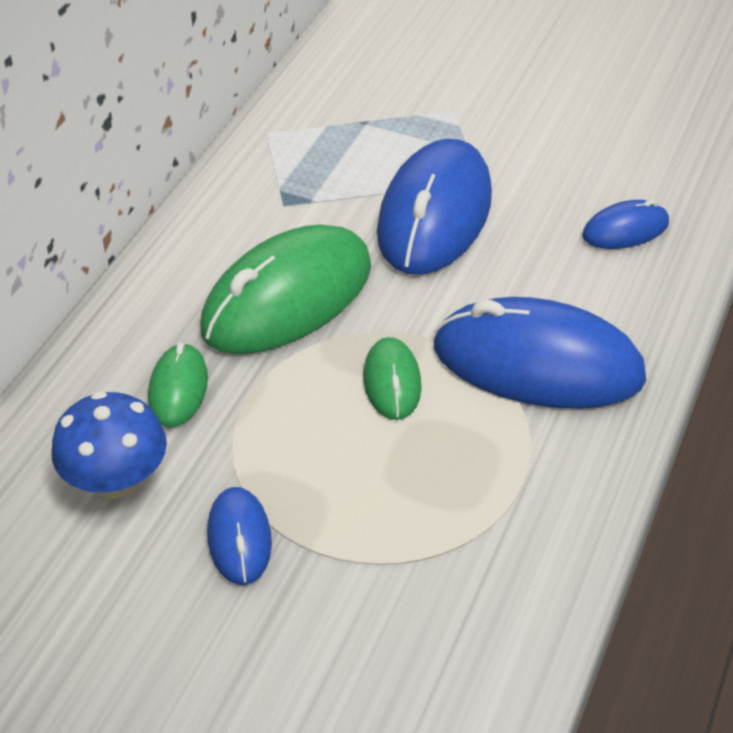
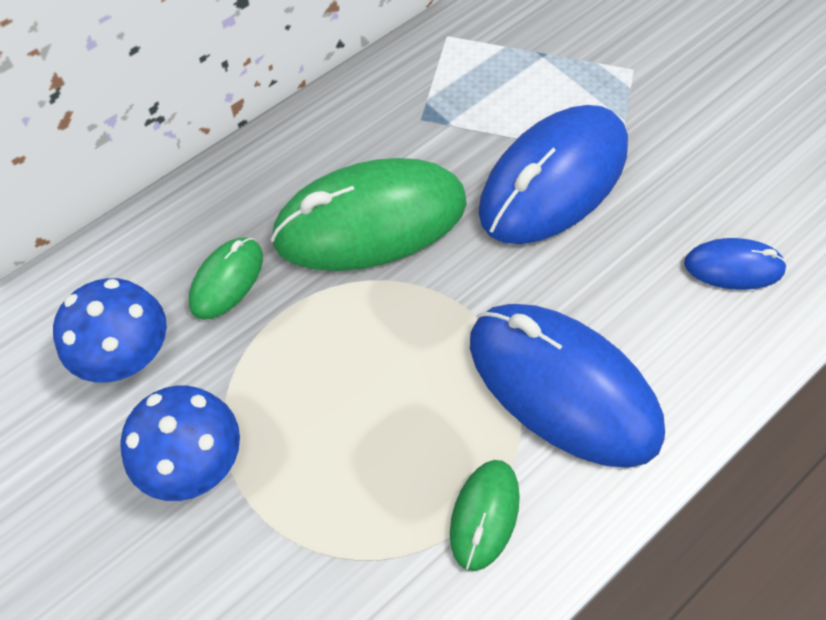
camera: 25 degrees right, 15 degrees up
(239, 538) = (193, 461): blue mouse -> blue mushroom
(392, 382) = (415, 350): green mouse -> green mouse (484, 515)

